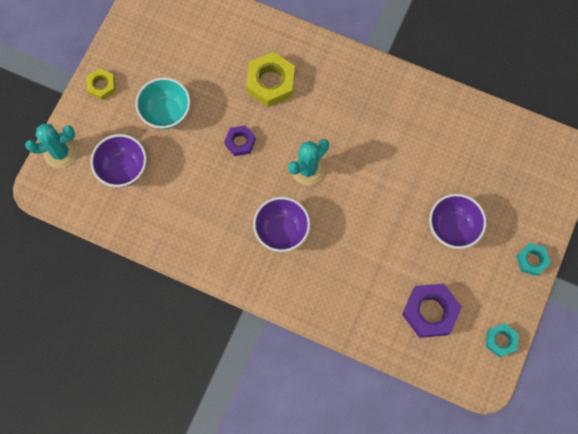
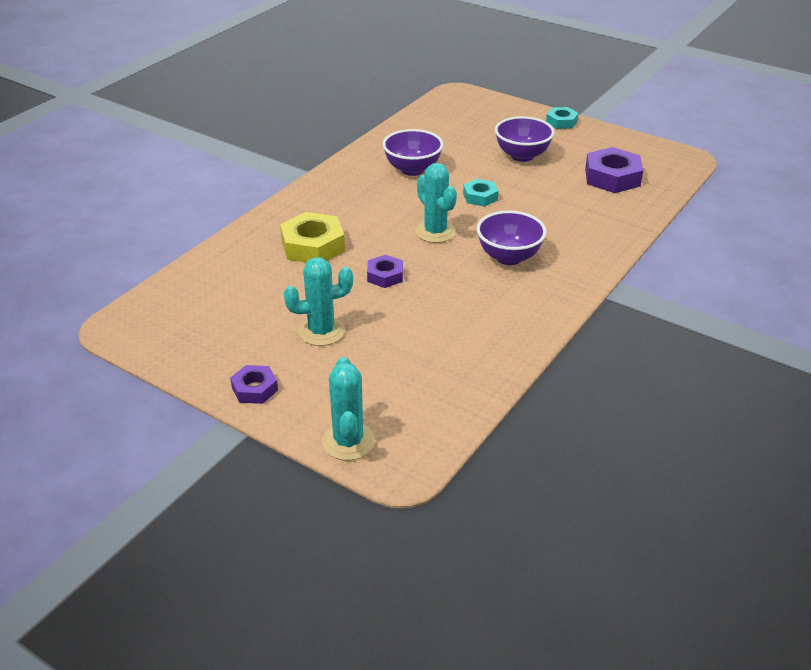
camera: 80 degrees left, 35 degrees down
(101, 86) = (254, 389): yellow nut -> purple nut
(123, 169) = (393, 378): purple bowl -> purple bowl (412, 169)
(166, 112) = (321, 331): turquoise bowl -> turquoise cactus
(500, 341) = (642, 145): turquoise nut -> turquoise nut (480, 197)

